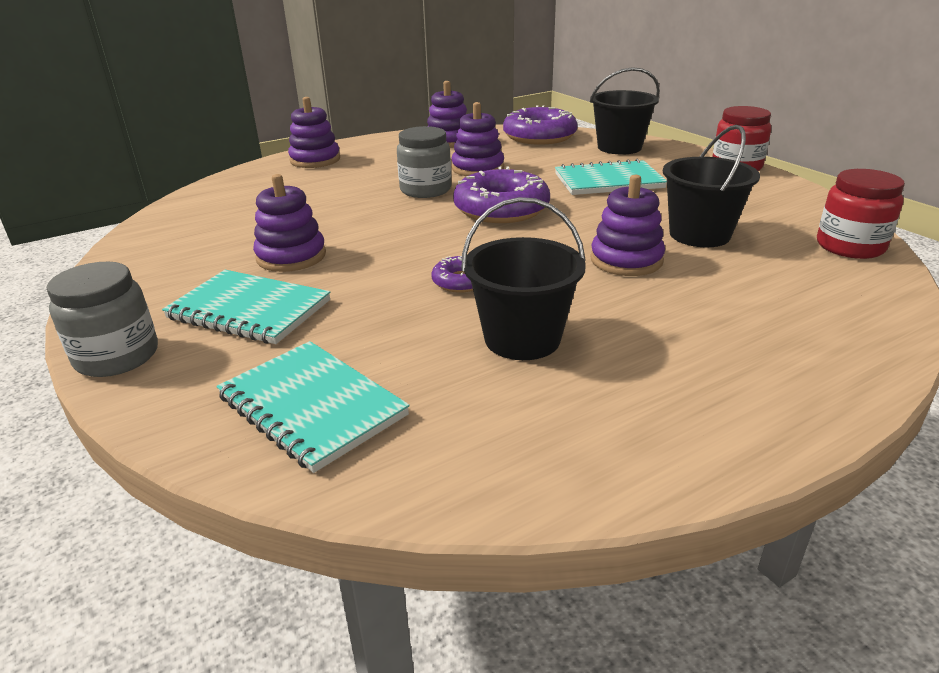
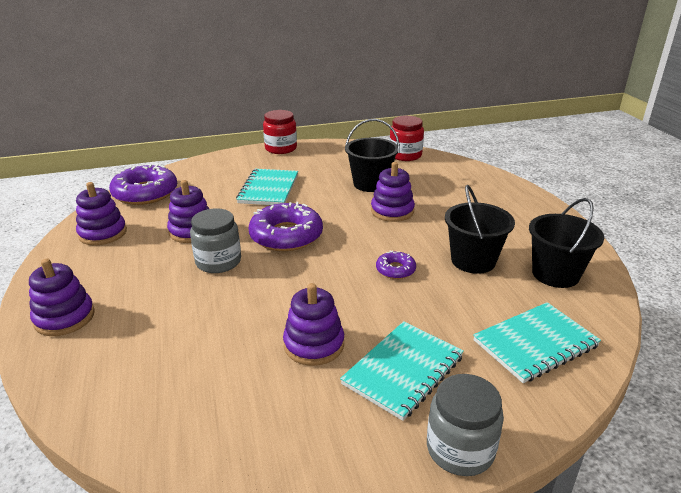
camera: 75 degrees left, 0 degrees up
(619, 147) = (207, 171): black bucket -> black bucket (555, 274)

